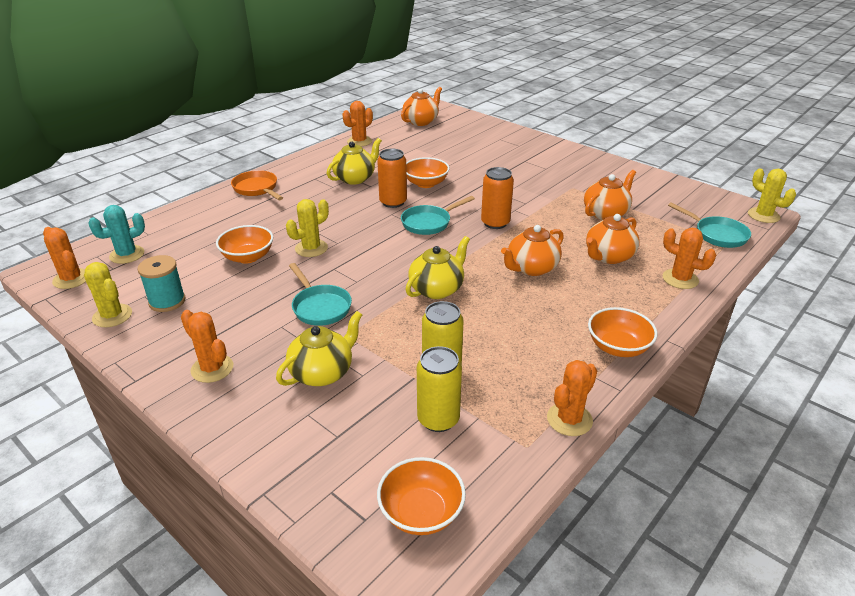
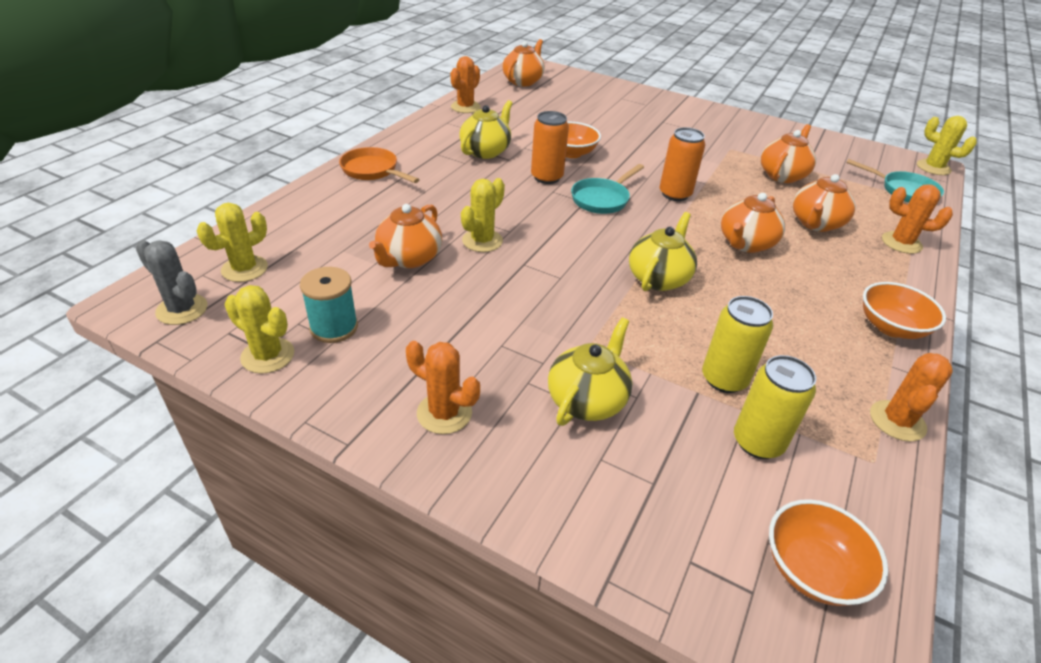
camera: 15 degrees left, 5 degrees up
(71, 279) = (182, 309): orange cactus -> grey cactus
(127, 255) = (244, 269): turquoise cactus -> yellow cactus
(248, 257) = (409, 258): orange bowl -> orange teapot
(320, 307) = (535, 314): turquoise pan -> none

